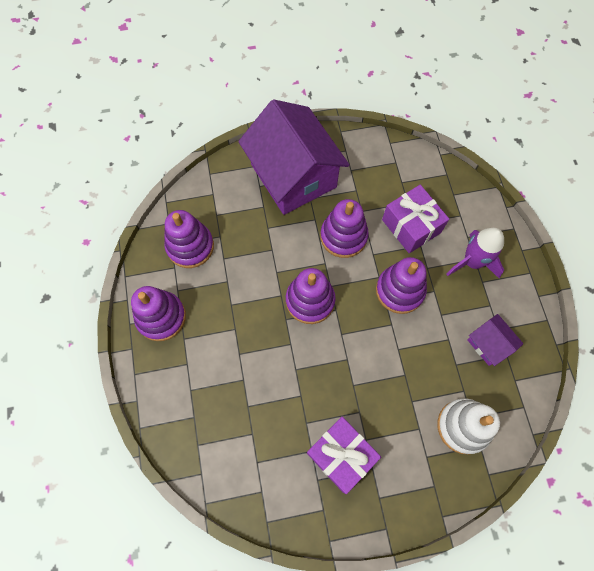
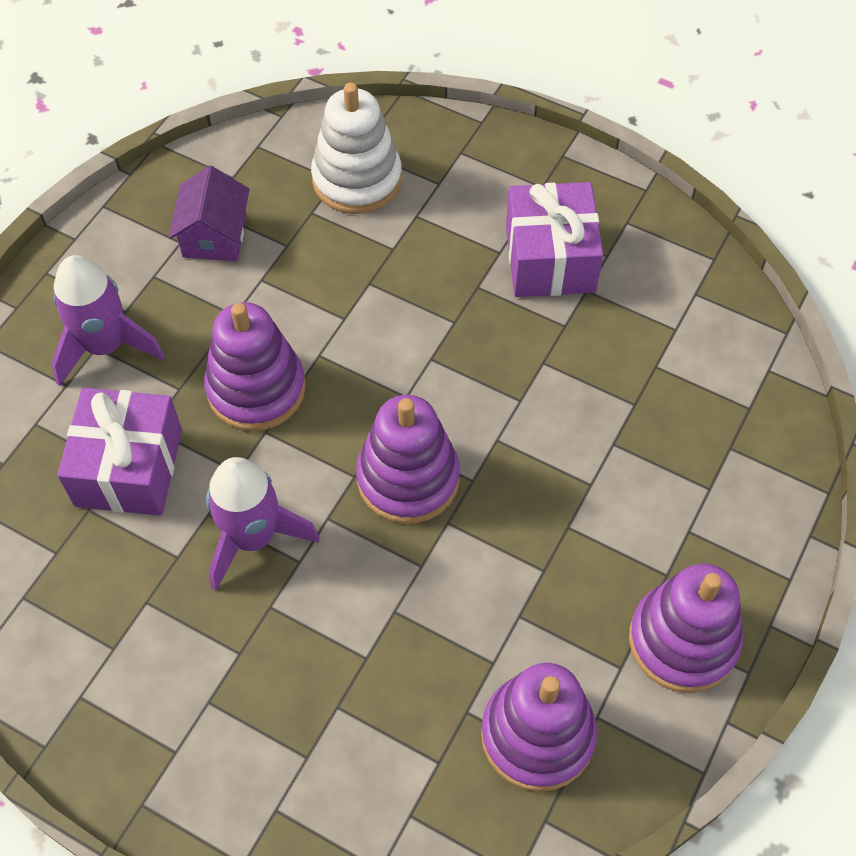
camera: 140 degrees left, 10 degrees down
(293, 175) = (225, 725): purple house -> none
(343, 236) = (253, 537): purple stacking toy -> purple rocket

